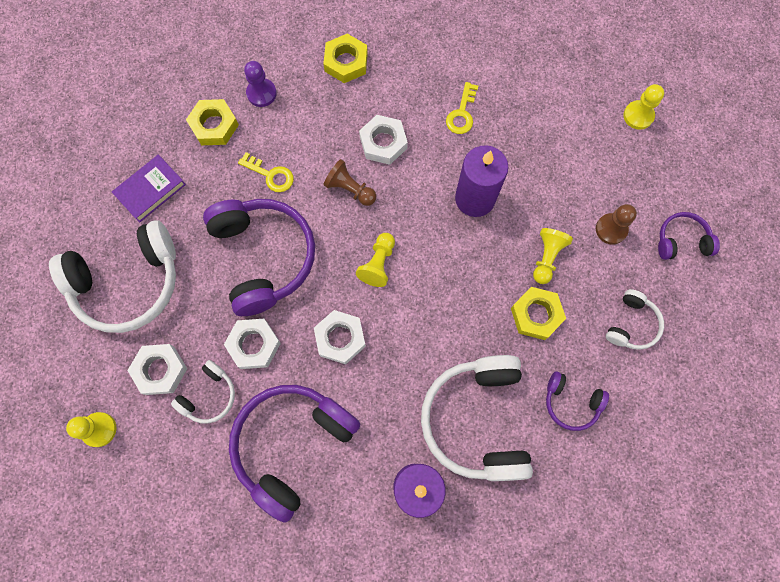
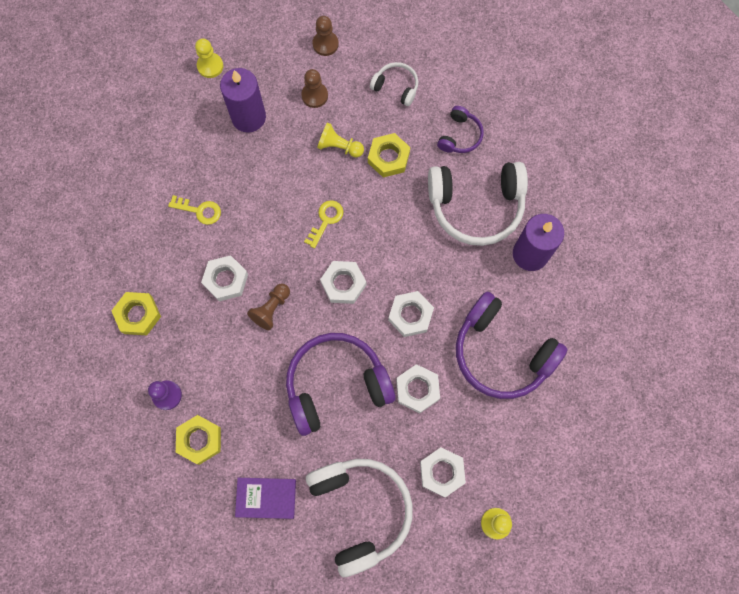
camera: 90 degrees left, 0 degrees up
(150, 190) = (266, 498): purple book -> purple book turned 45 degrees counterclockwise
(209, 396) = (463, 426): white headphones -> none
(270, 175) = (254, 382): yellow key -> yellow key (326, 220)
(378, 264) = (343, 284): yellow pawn -> white nut
(475, 198) = (284, 202): purple candle -> purple candle (248, 117)
(681, 240) = (325, 44): purple headphones -> brown pawn

